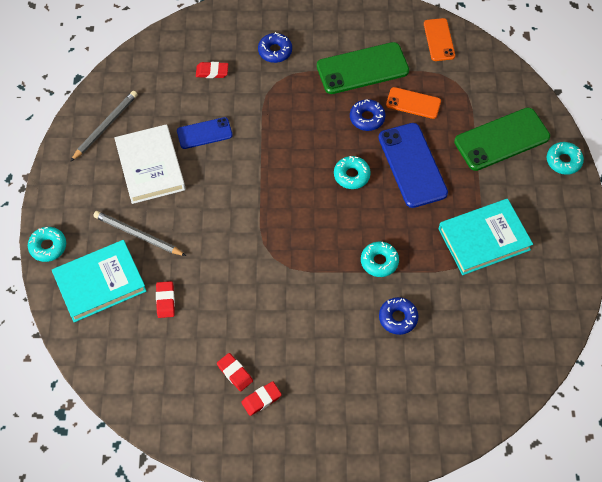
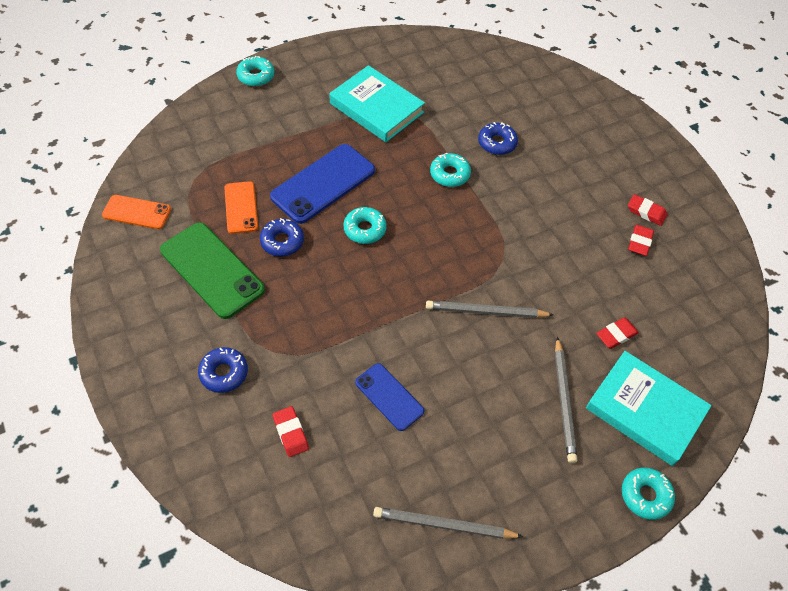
camera: 120 degrees left, 5 degrees down
(150, 167) = (470, 435): white book -> none
(234, 222) = (486, 312): none -> grey pencil
(439, 40) = (137, 212): orange phone -> orange phone turned 45 degrees clockwise
(502, 139) = (253, 124): green phone -> none

